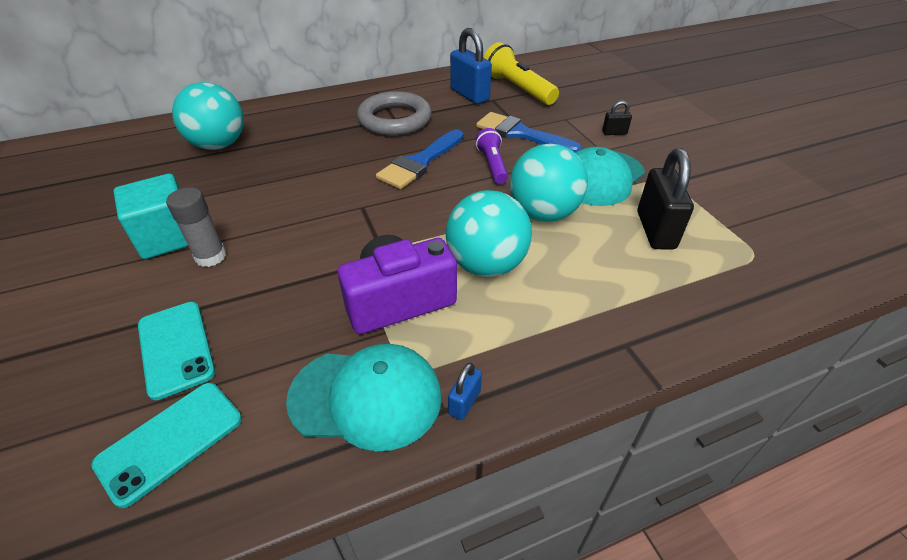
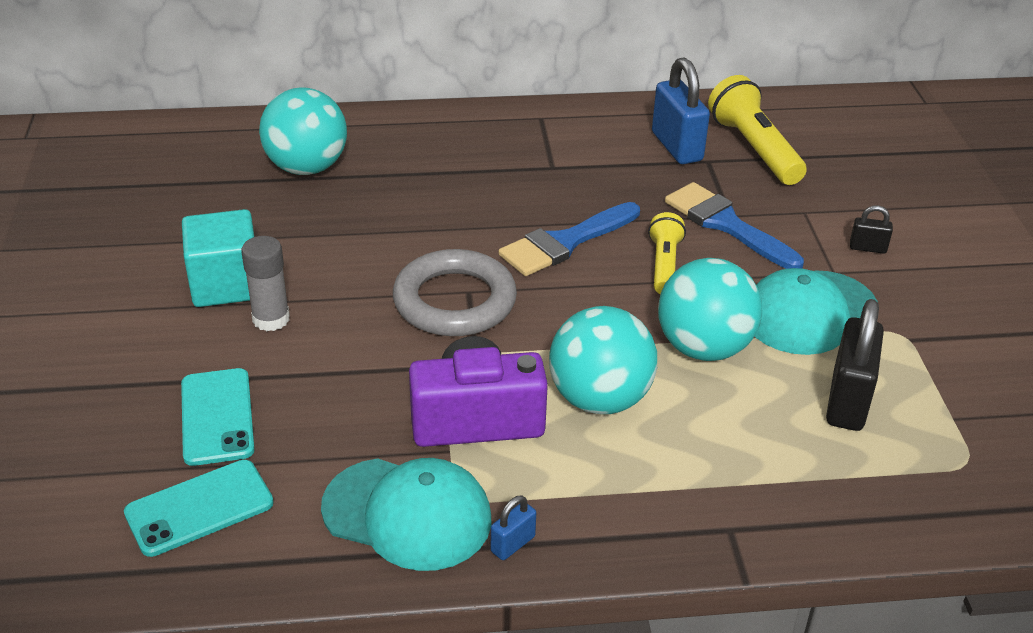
camera: 15 degrees right, 5 degrees down
(395, 119) = (553, 169): grey ring -> grey ring (454, 301)
(492, 165) = (664, 265): purple flashlight -> yellow flashlight

